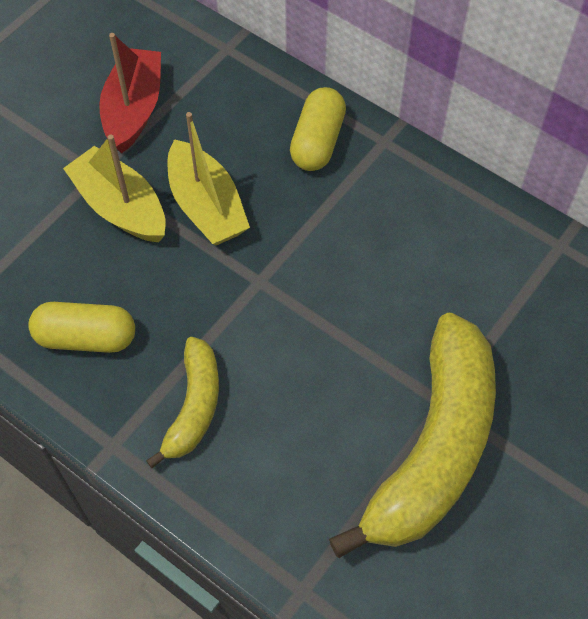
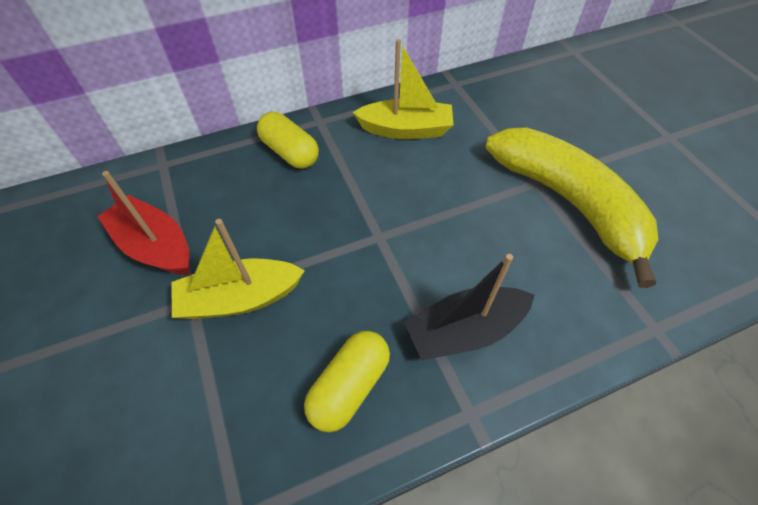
camera: 60 degrees left, 5 degrees down
(194, 406) = (465, 330): yellow banana -> black boat
(206, 206) = (289, 239): yellow boat -> yellow boat (406, 130)

